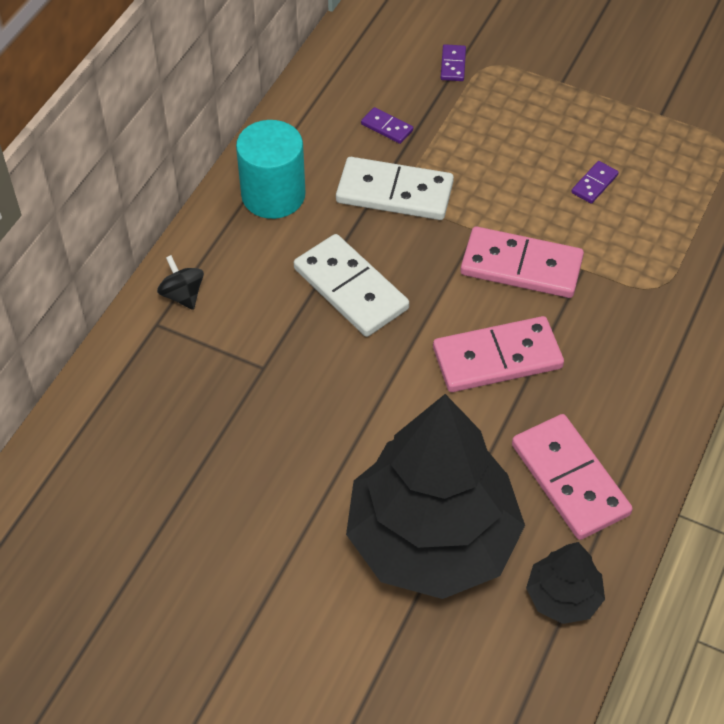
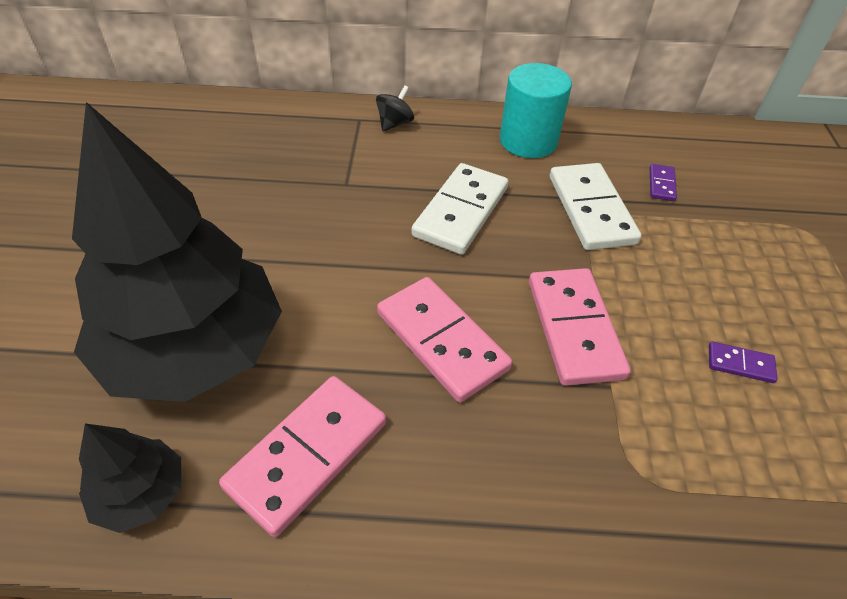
camera: 65 degrees right, 5 degrees down
(453, 65) = (781, 206): purple domino -> none

